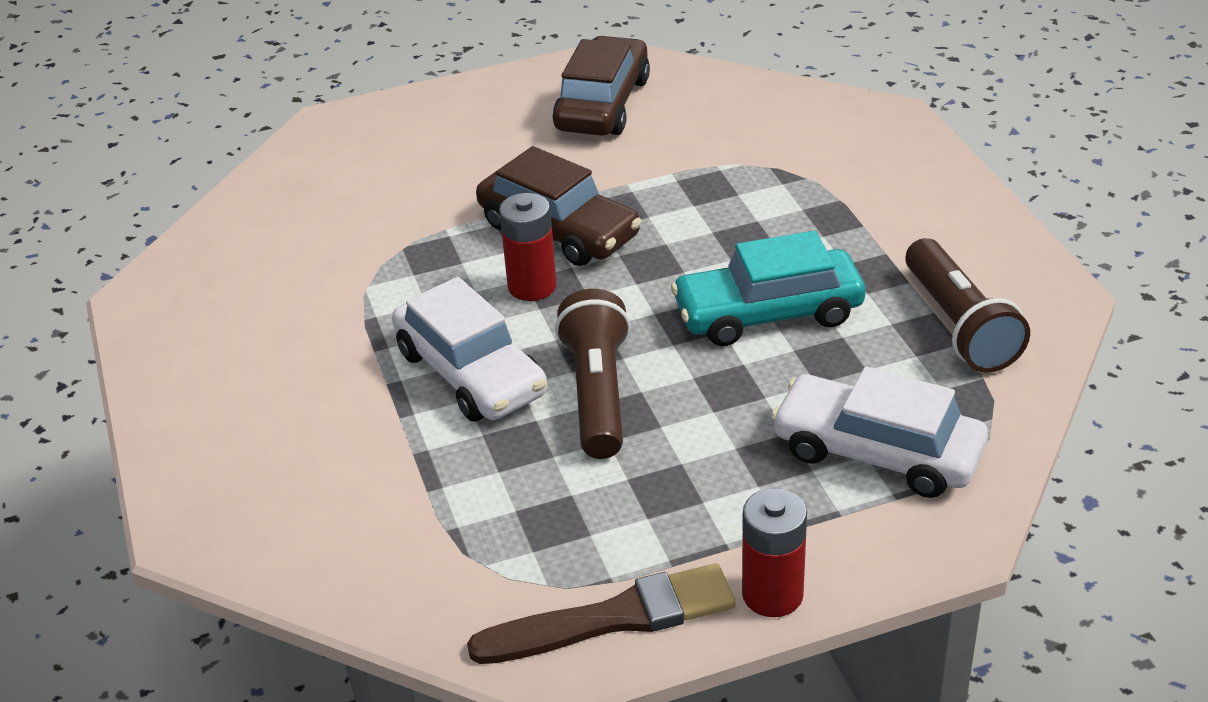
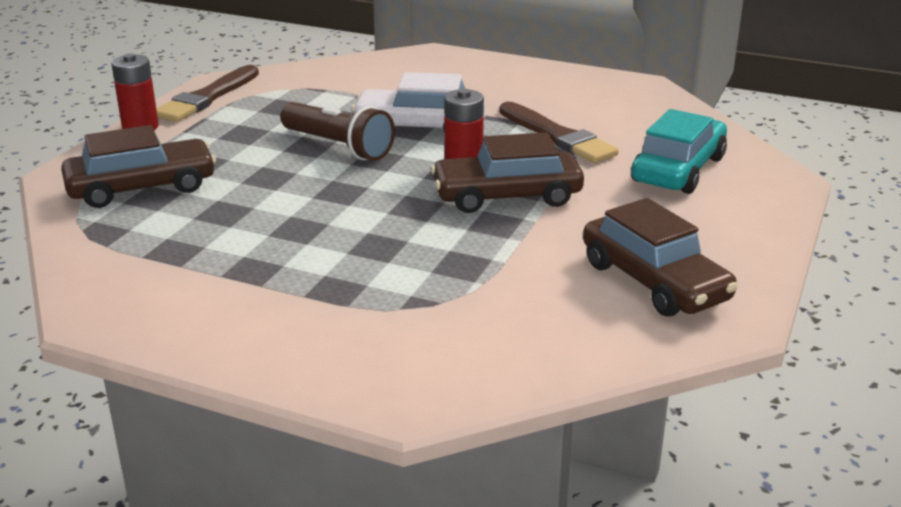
camera: 130 degrees right, 10 degrees down
(378, 274) = (557, 136): none -> brown brush
(768, 313) = (296, 216): turquoise car -> turquoise car (678, 170)
(877, 452) = (142, 188): white car -> brown car
(958, 325) = (153, 265): brown flashlight -> none

